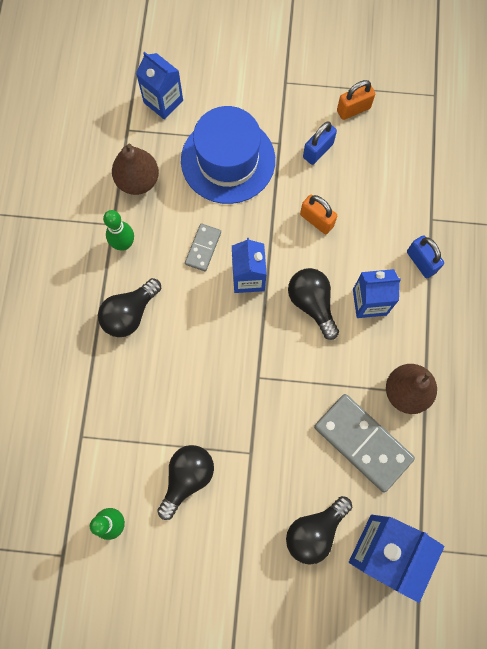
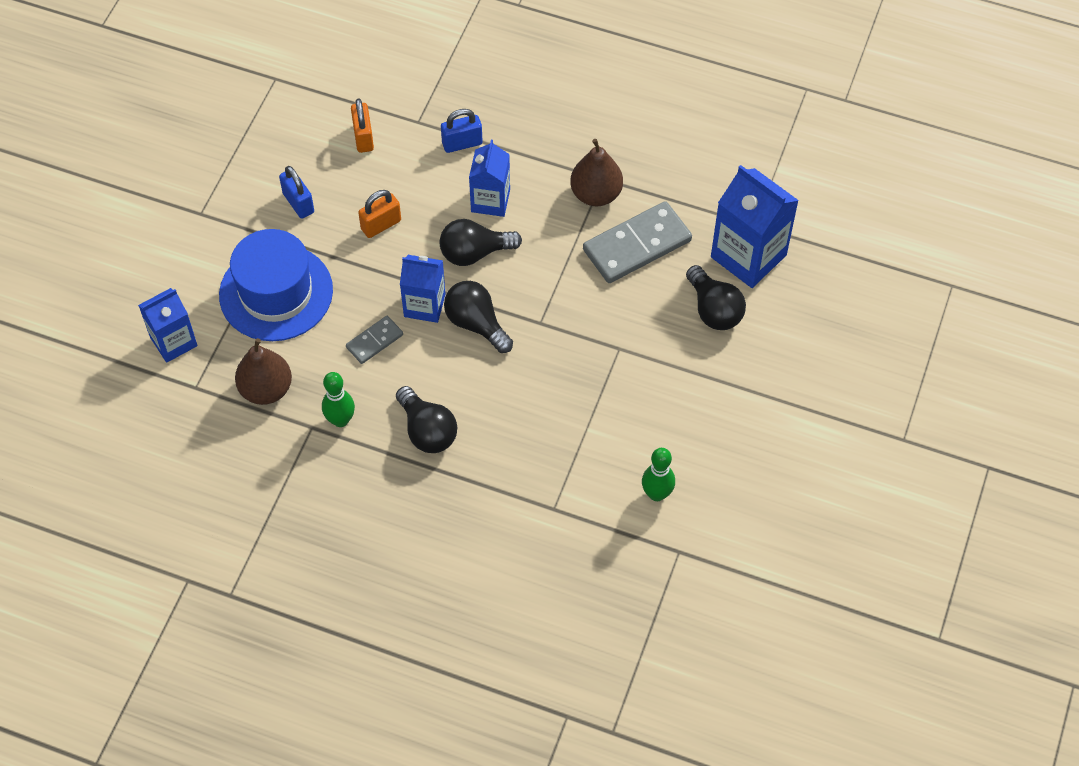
camera: 75 degrees left, 15 degrees down
(187, 478) = (628, 413): black light bulb -> black light bulb (476, 324)
(203, 248) = (374, 341): grey domino -> grey domino turned 75 degrees counterclockwise
(353, 109) = (261, 157): orange padlock -> orange padlock (363, 137)

